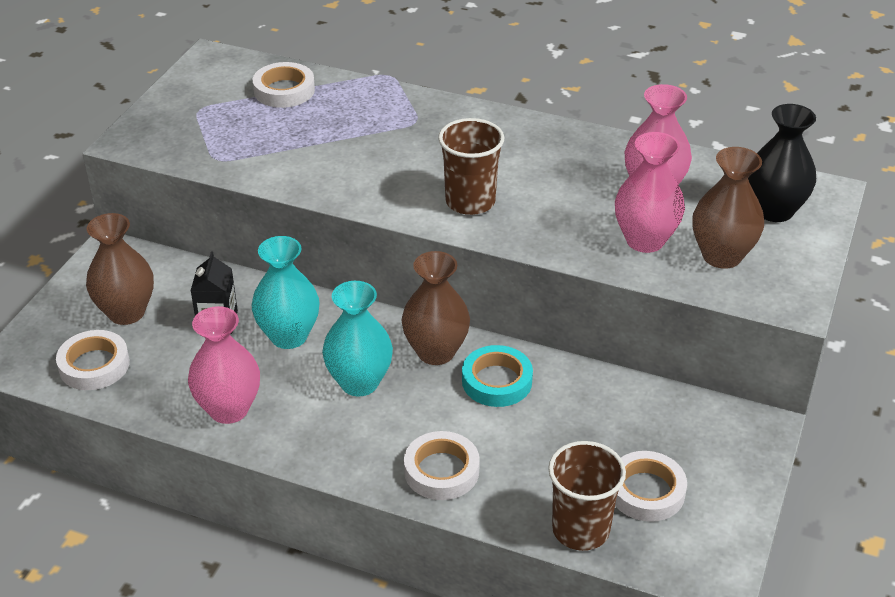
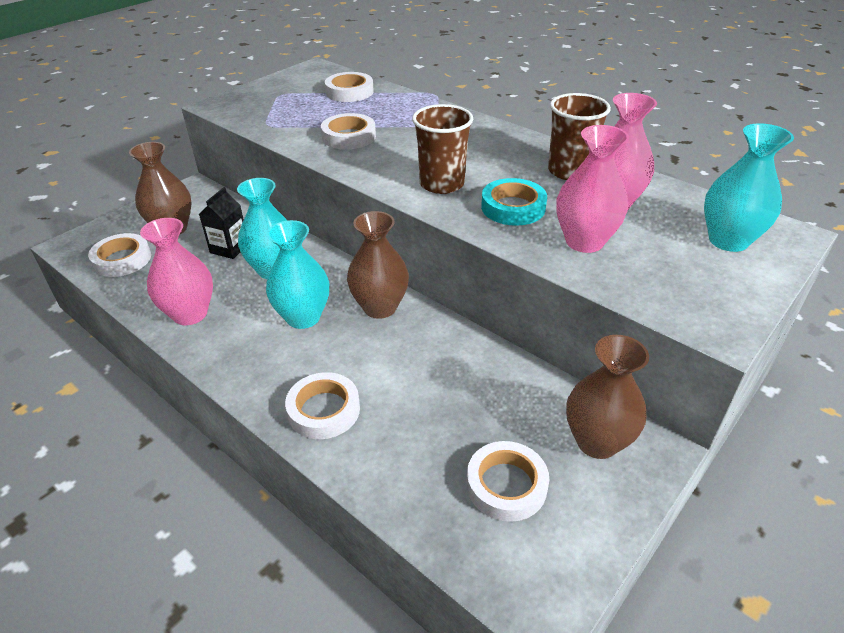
camera: 20 degrees right, 0 degrees up
(327, 158) = (349, 136): none -> white tape
(497, 381) = (417, 343): turquoise tape -> turquoise tape (513, 207)
(580, 529) = (420, 506): brown cup -> brown cup (569, 171)
(721, 256) = (656, 269): brown vase -> brown vase (597, 442)
(774, 210) = (728, 240): black vase -> turquoise vase

